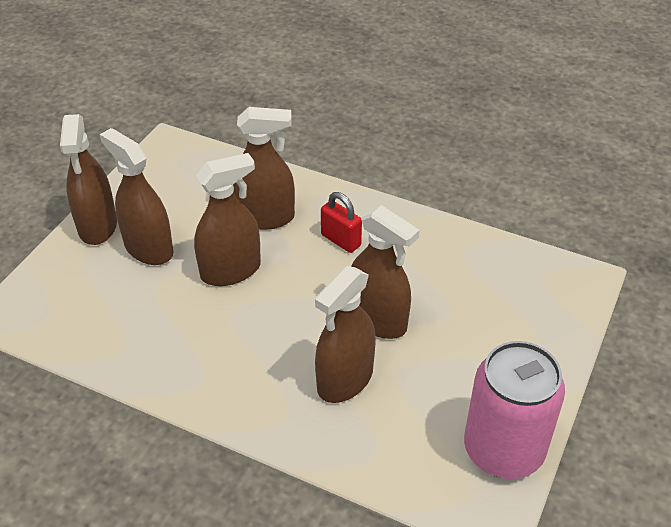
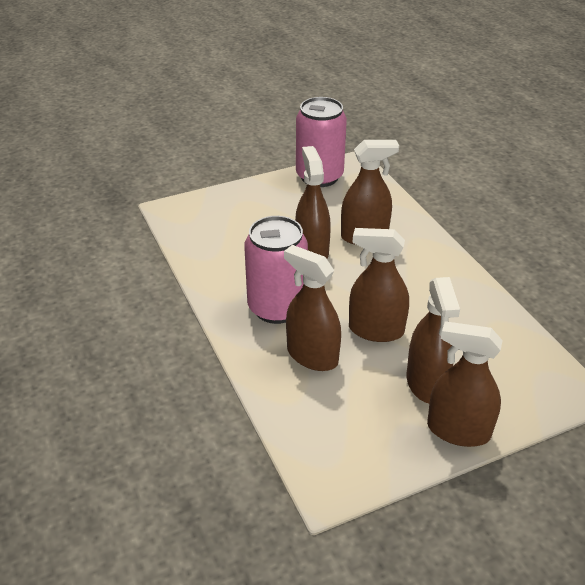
camera: 140 degrees left, 5 degrees down
(97, 226) = (458, 430): brown spray bottle -> brown spray bottle turned 105 degrees counterclockwise
(341, 240) = (277, 307): red padlock -> pink can

